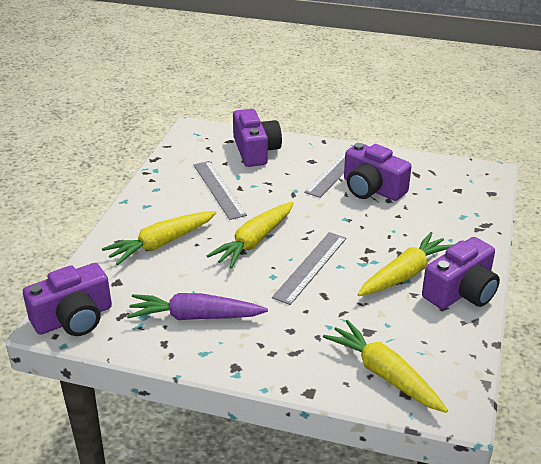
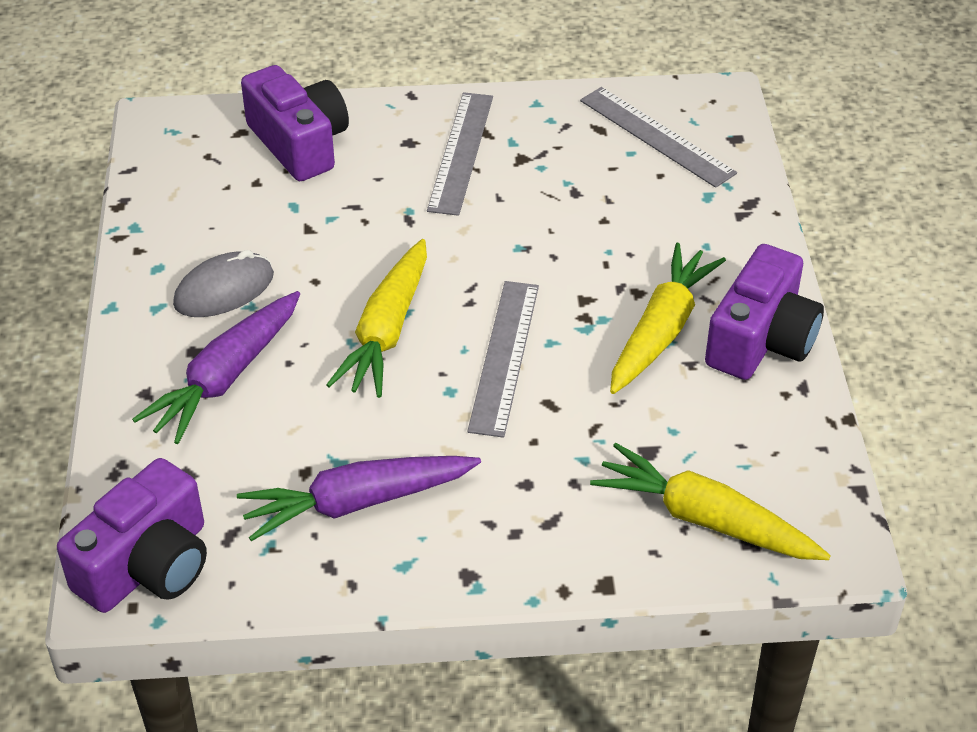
camera: 20 degrees left, 10 degrees up
(161, 244) = (226, 378): yellow carrot -> purple carrot
(183, 205) = (224, 290): none -> grey mouse
(219, 189) = (272, 241): grey ruler -> grey ruler (656, 136)
(372, 189) = (538, 176): purple camera -> none

